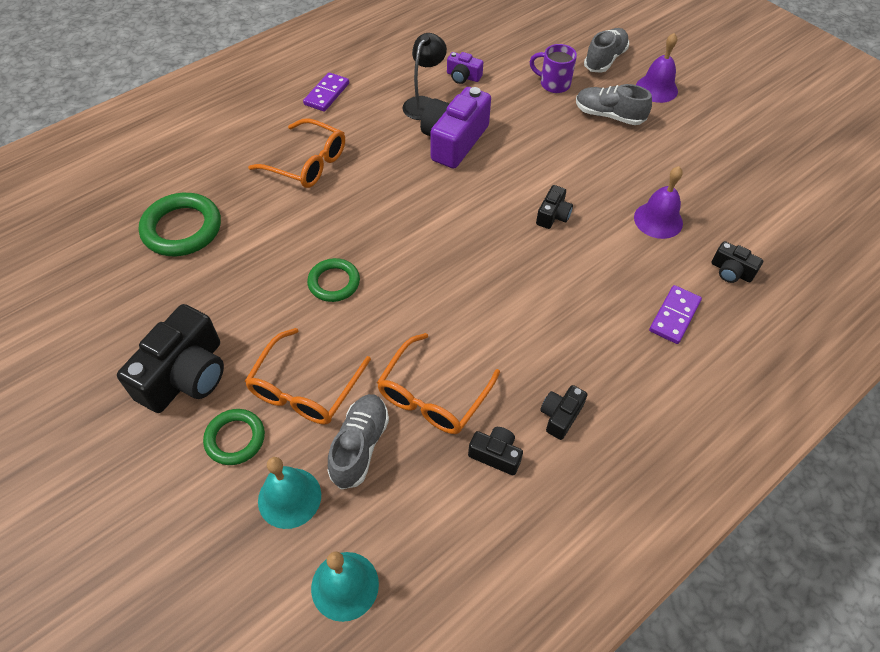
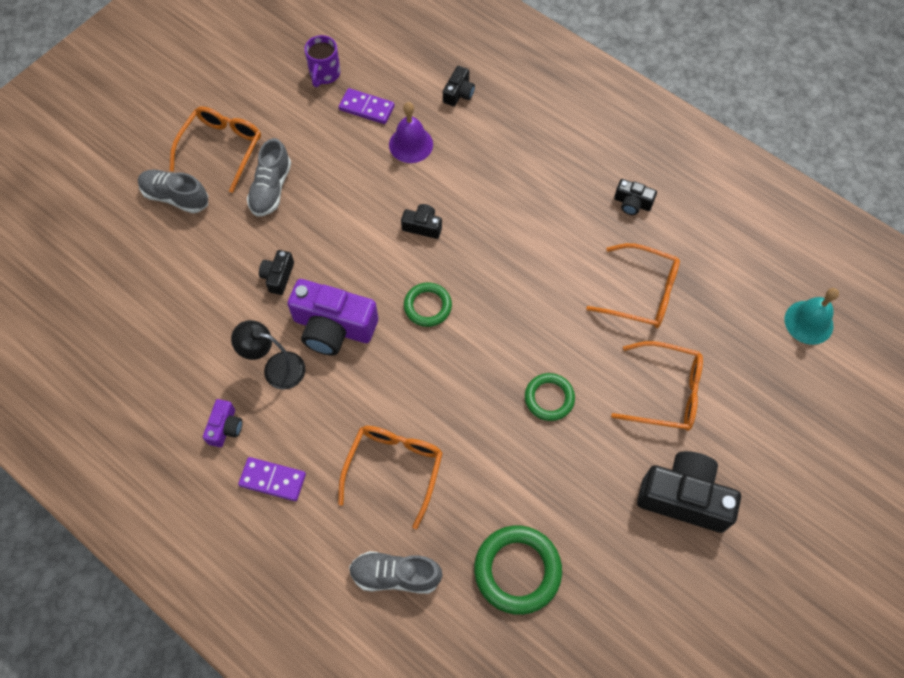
camera: 100 degrees left, 10 degrees up
(235, 439) = (728, 433): green ring -> green ring (427, 306)
(289, 497) = (761, 377): turquoise bell -> none
(359, 446) = (703, 337): grey shoe -> grey shoe (395, 575)
(463, 76) = (222, 335): purple camera -> purple camera (225, 427)
(495, 455) = (678, 242): black camera -> black camera (278, 276)
(553, 84) = (225, 243): purple mug -> purple mug (324, 74)
(656, 89) = (221, 149): purple bell -> orange glasses
(674, 316) = (516, 132): purple domino -> purple domino (366, 108)

